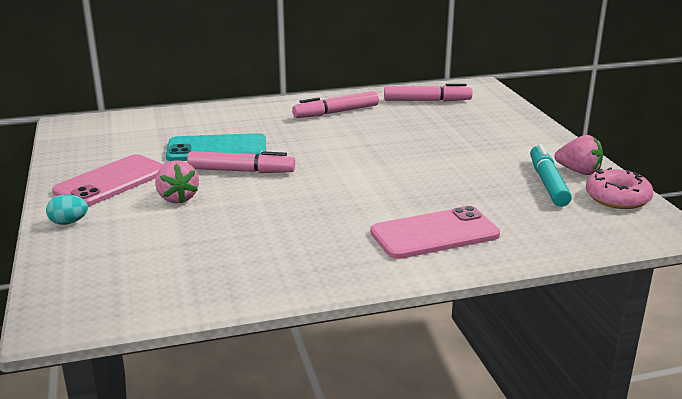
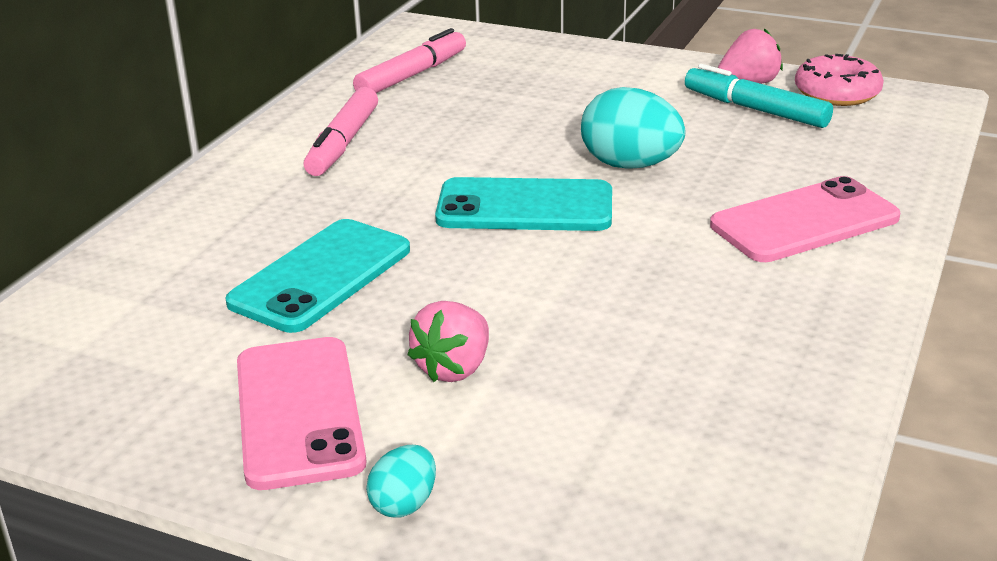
camera: 50 degrees left, 5 degrees up
(177, 198) = (454, 368): pink strawberry -> pink strawberry turned 105 degrees clockwise
(241, 171) = (433, 284): pink marker -> none
(338, 165) = (525, 207): none -> turquoise phone
(422, 173) = (630, 165): none -> turquoise egg
(434, 234) = (804, 222): pink phone -> pink phone turned 45 degrees clockwise

